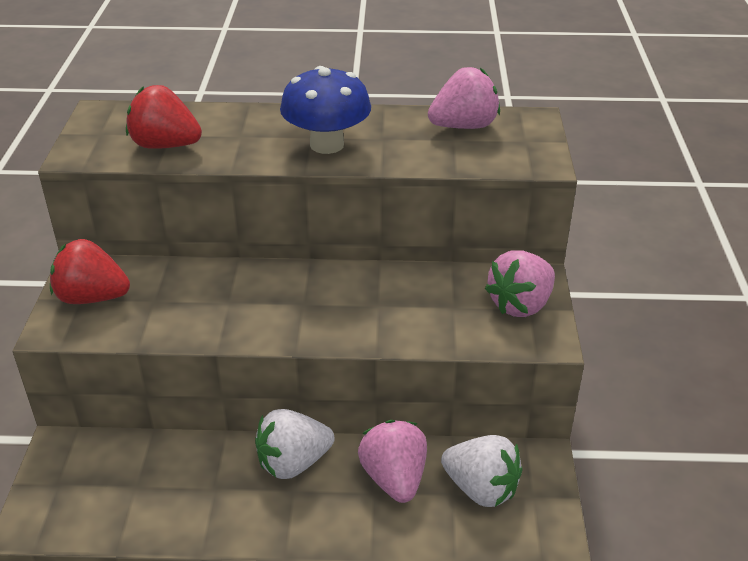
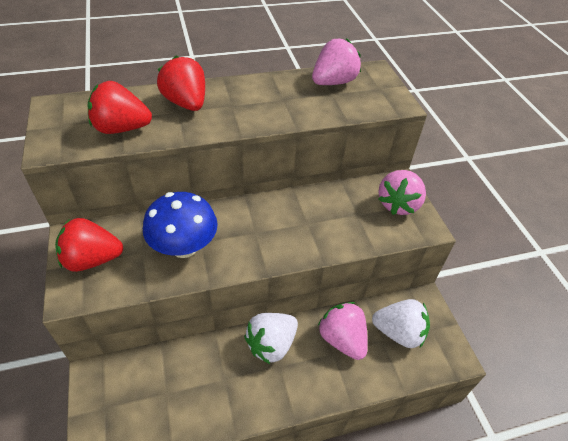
camera: 20 degrees left, 10 degrees up
(256, 128) = (186, 103): none -> red strawberry
(327, 145) = (246, 110): blue mushroom -> blue mushroom (184, 247)

